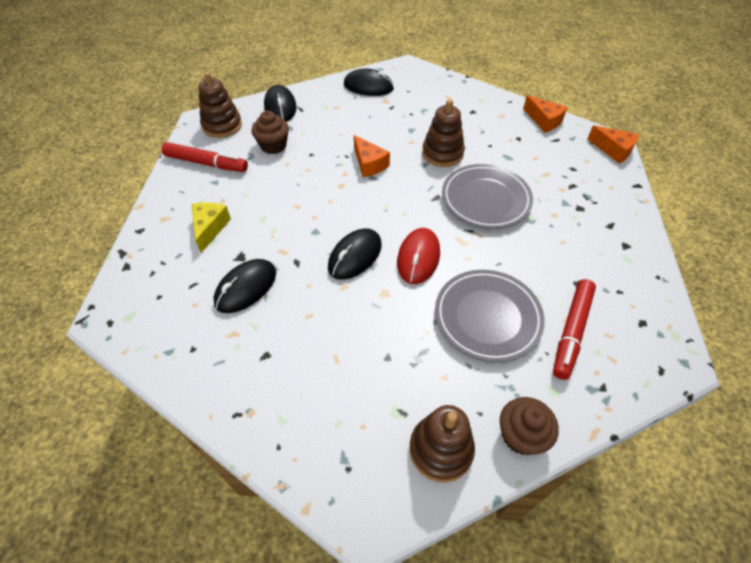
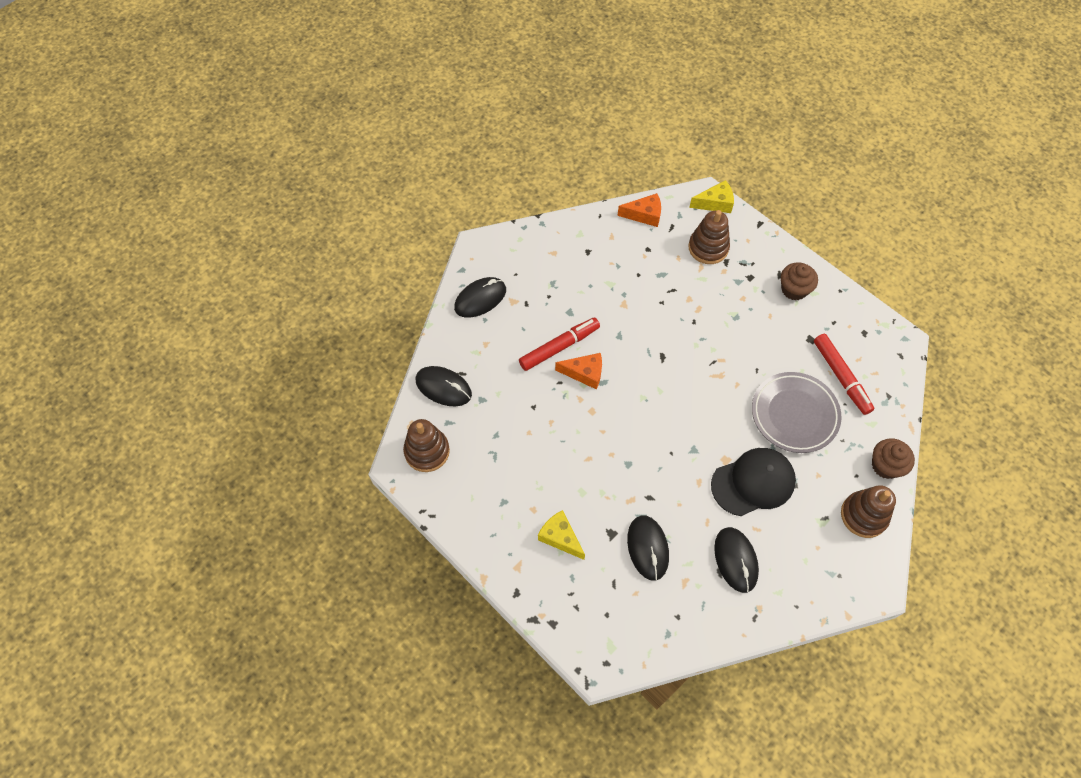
camera: 50 degrees left, 10 degrees up
(206, 163) = (472, 494): red marker -> red marker (559, 347)
(273, 145) = (495, 428): brown cupcake -> brown cupcake (794, 289)
(355, 256) = (676, 454): black mouse -> black mouse (735, 560)
(382, 327) = (753, 482): none -> black cap
(418, 258) = (711, 415): red mouse -> none
(442, 153) = (618, 313): brown stacking toy -> brown stacking toy (708, 248)
(485, 200) = (692, 327): grey plate -> none
(613, 150) = (715, 203): orange cheese -> yellow cheese

